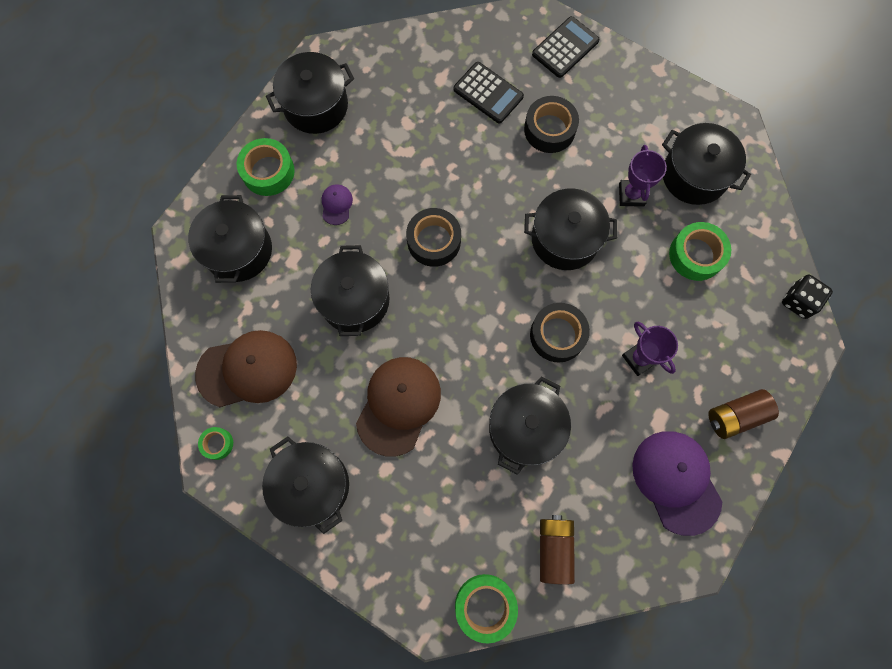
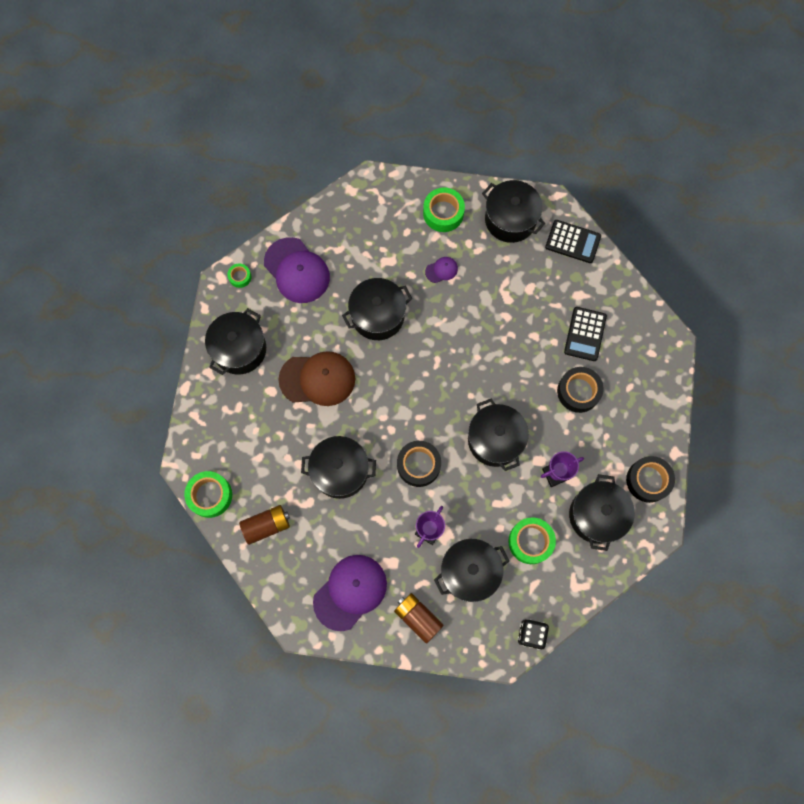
camera: 65 degrees right, 0 degrees up
(238, 250) = (376, 223): black pot -> black pot (469, 572)
(247, 369) = (297, 270): brown cap -> purple cap
(434, 241) = (447, 348): black tape -> black tape (648, 480)
(565, 48) = (655, 374): black calculator -> black calculator (573, 242)

